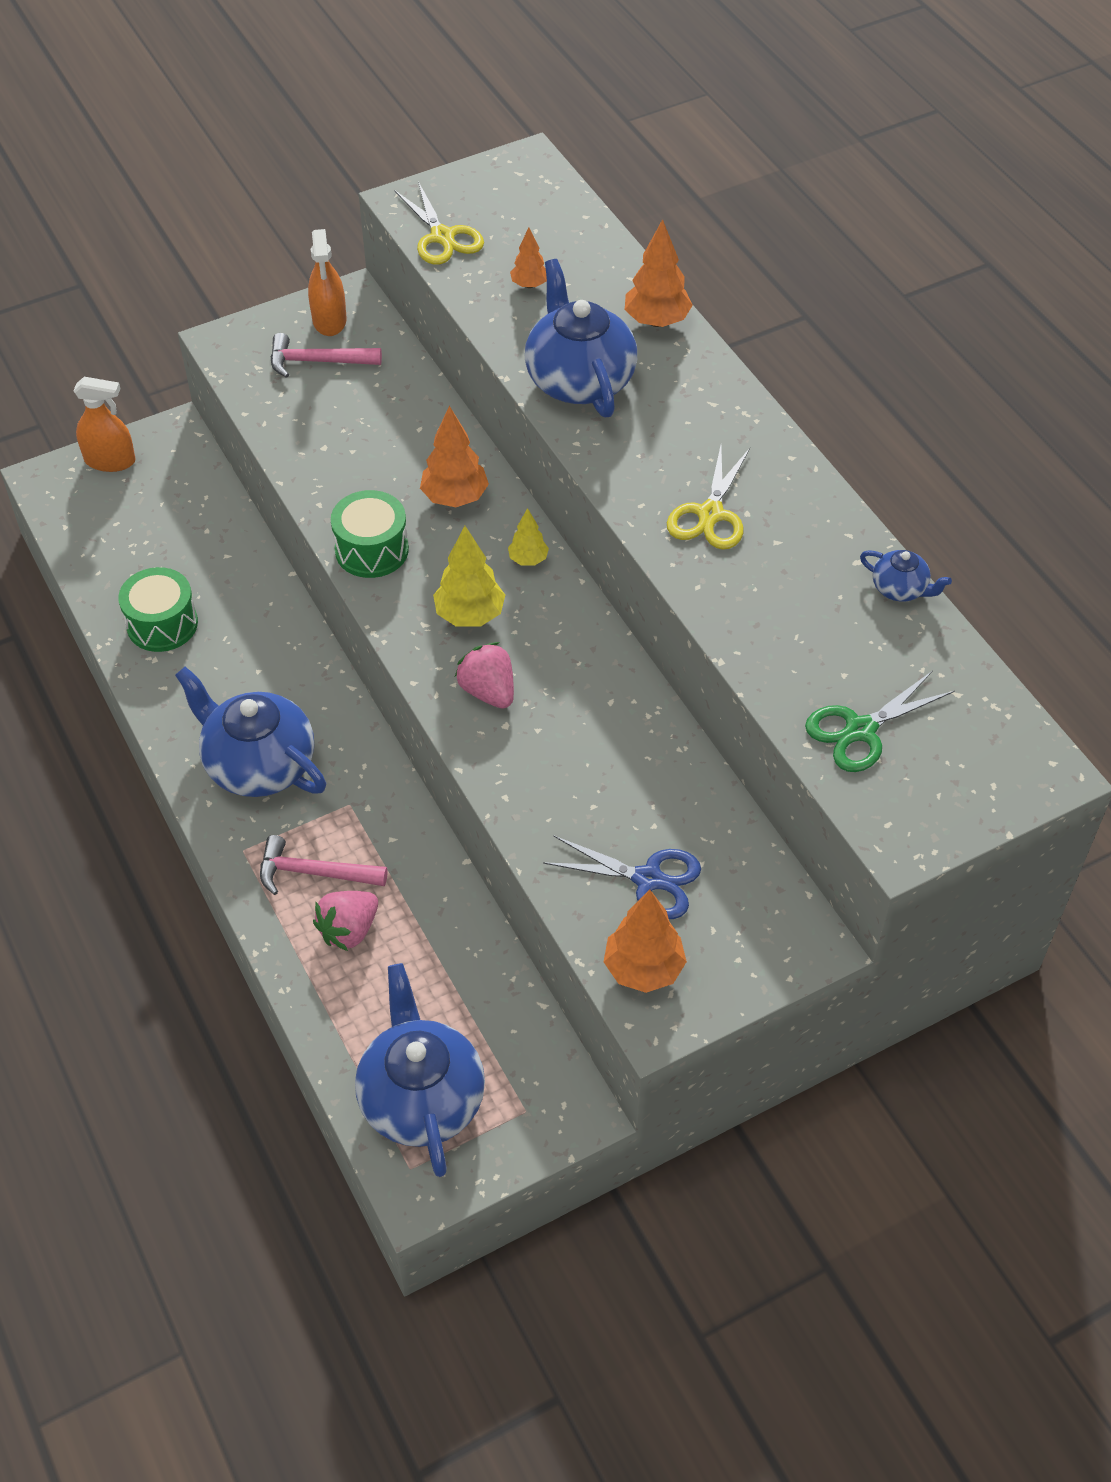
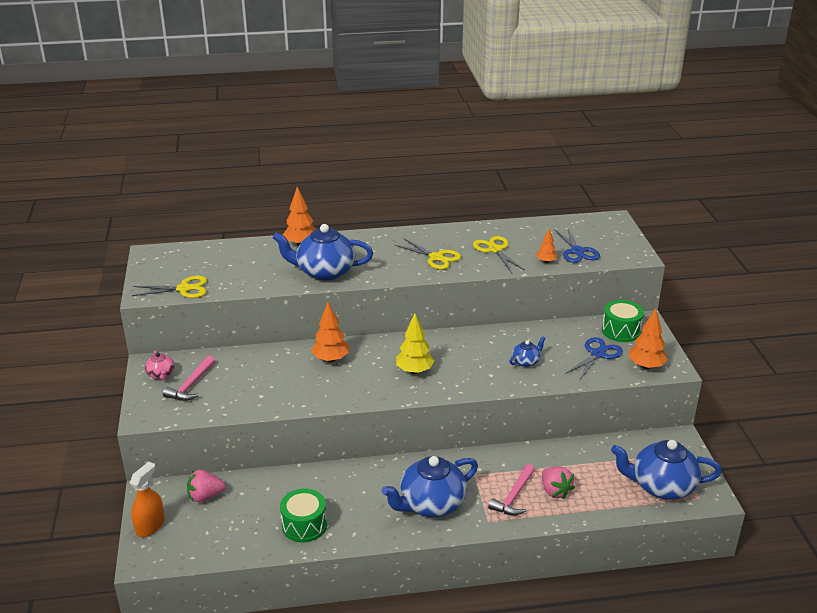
camera: 70 degrees left, 20 degrees down
(329, 320) = (161, 375): orange spray bottle -> pink teapot
(371, 550) = (349, 393): green drum -> green drum (621, 331)
(488, 691) = (467, 375): pink strawberry -> pink strawberry (205, 496)
(528, 560) = (388, 346): yellow tree -> none
(529, 285) = (245, 271): orange tree -> orange tree (546, 261)
(790, 594) = (495, 250): none -> yellow scissors
(860, 730) = (577, 251): green scissors -> blue scissors
(900, 589) = (505, 226): blue teapot -> blue teapot (526, 361)

